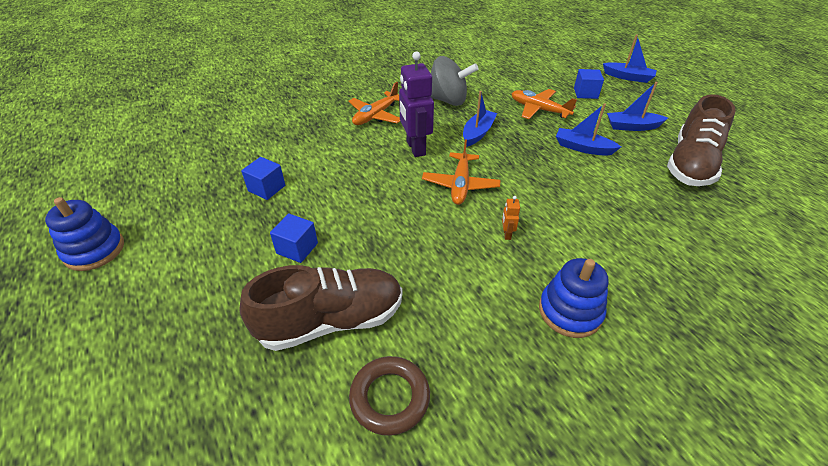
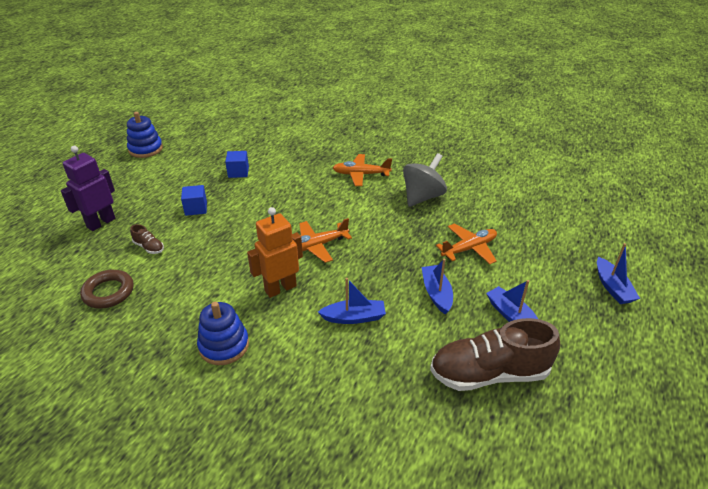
camera: 55 degrees right, 5 degrees down
(331, 320) = (149, 247): brown shoe -> brown shoe, size x0.42
(415, 148) = (340, 208): purple robot -> purple robot (101, 223)
(448, 100) = (422, 197): grey spinning top -> grey spinning top turned 120 degrees counterclockwise
(478, 133) = (393, 229): blue boat -> blue boat (354, 317)
(506, 234) = (280, 288): orange robot -> orange robot, size x2.37
(539, 110) = (469, 249): orange plane -> orange plane turned 60 degrees clockwise
(585, 93) = (537, 267): blue cube -> none

